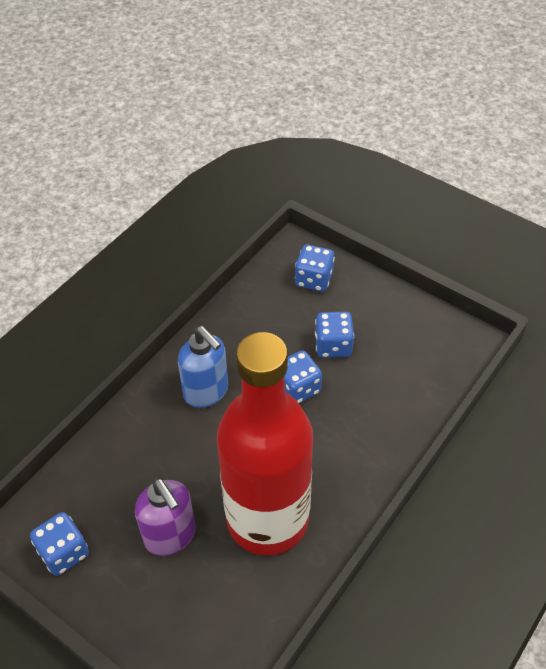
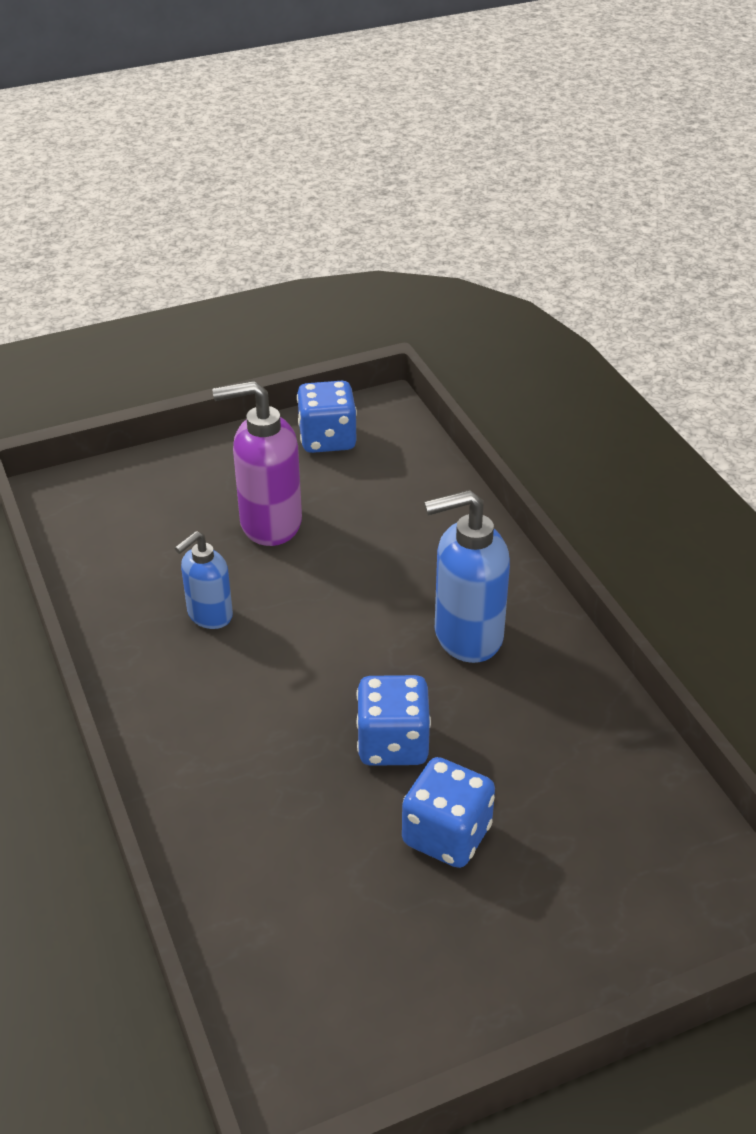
camera: 120 degrees right, 10 degrees down
(267, 519) = (209, 615): red bottle -> blue soap dispenser
(314, 279) = (629, 888): blue dice -> none

